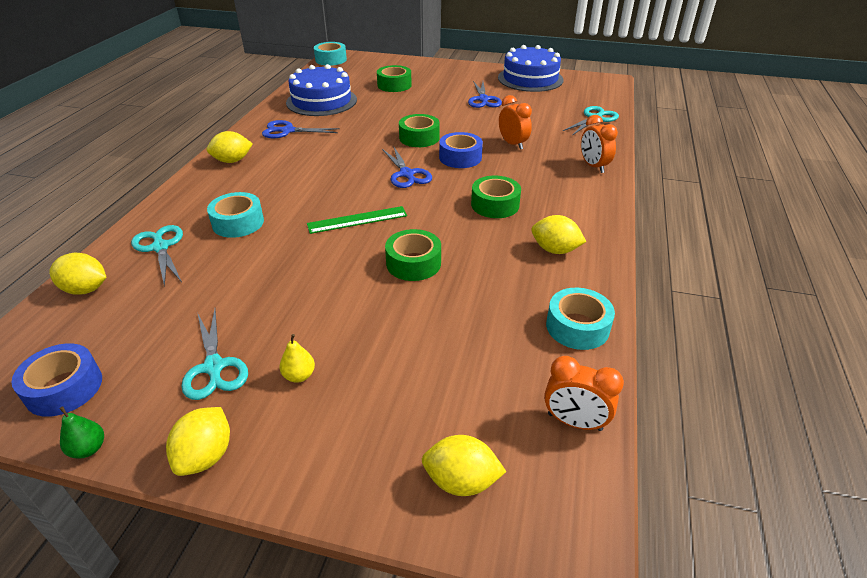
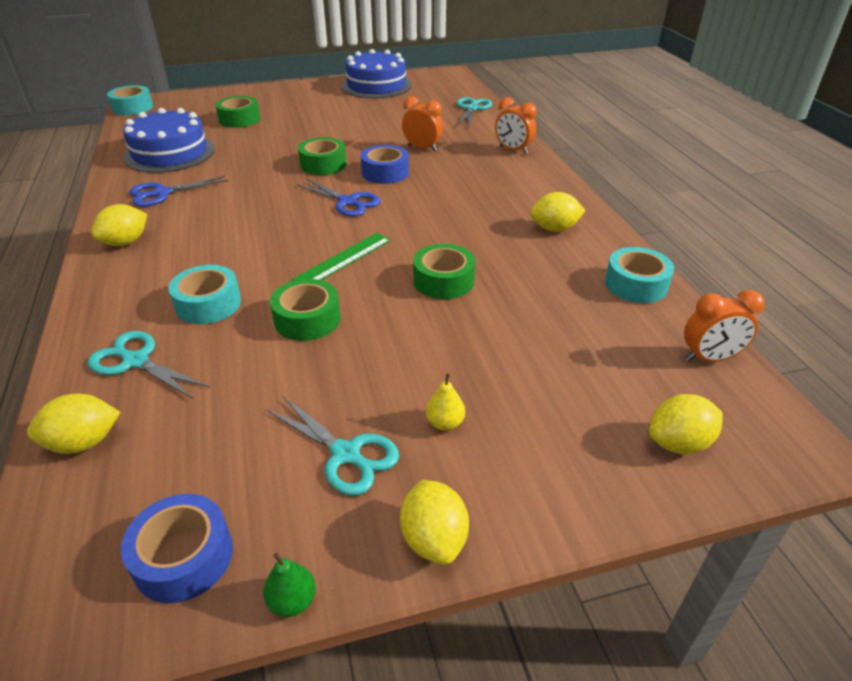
camera: 30 degrees left, 0 degrees up
(483, 99) = (350, 114): blue scissors -> none
(495, 205) = (463, 206): green tape -> green tape (307, 319)

